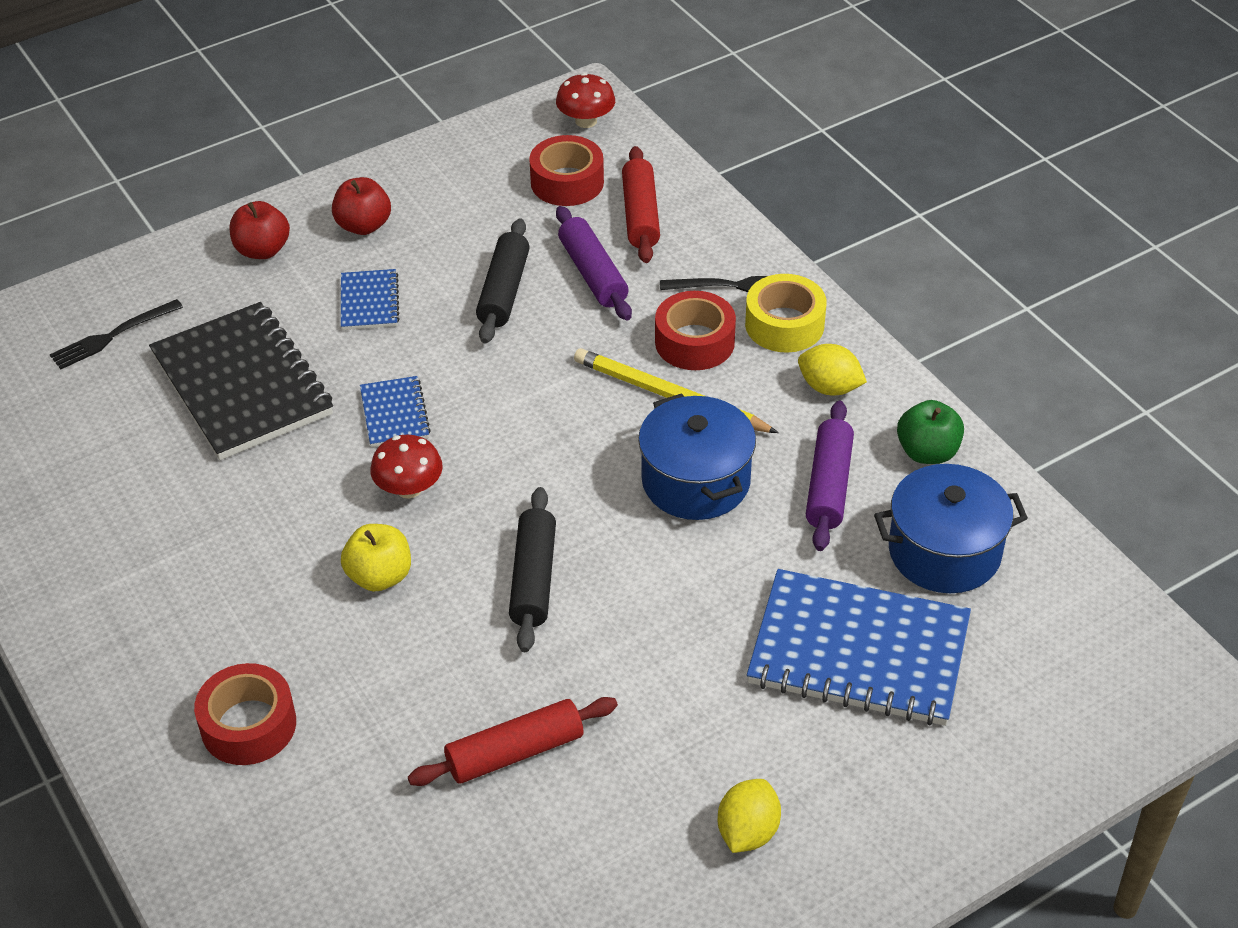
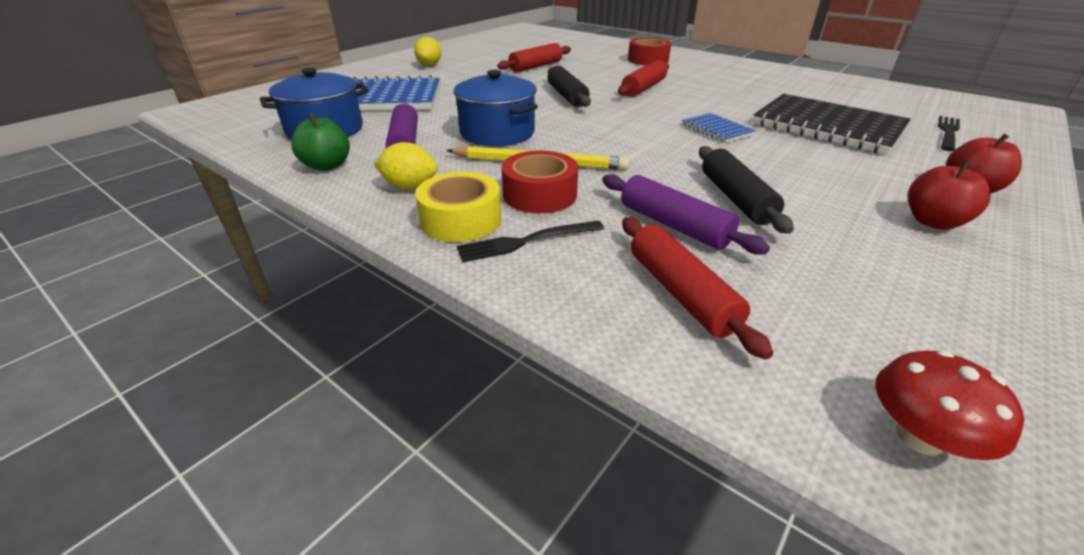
camera: 160 degrees right, 10 degrees down
(369, 302) = (827, 174): blue notebook -> none
(379, 576) = (644, 88): yellow apple -> red rolling pin
(409, 488) = (667, 109): red mushroom -> none
(567, 182) = (811, 315): red tape -> none

